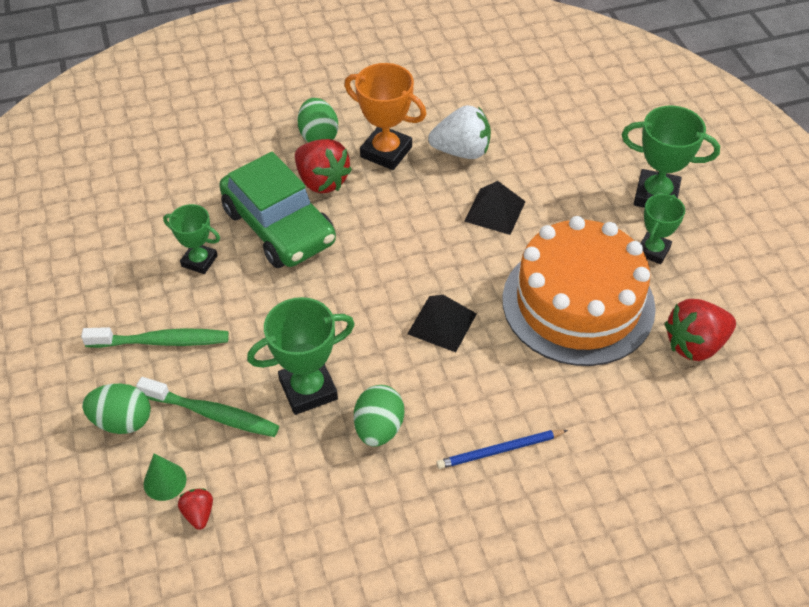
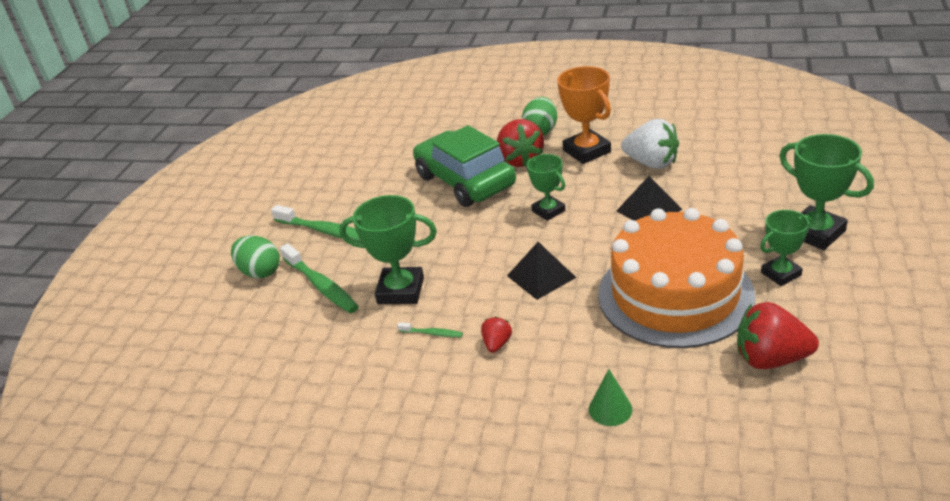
camera: 35 degrees right, 15 degrees down
(165, 481) = (255, 317): green cone -> green cone (610, 409)
(198, 514) = (259, 346): red strawberry -> red strawberry (497, 344)
(199, 261) = (391, 189): green trophy -> green trophy (548, 211)
(279, 226) = (465, 181): green car -> green car turned 150 degrees clockwise
(379, 428) = (432, 333): green egg -> green toothbrush
(499, 450) = (518, 382): blue pencil -> none

